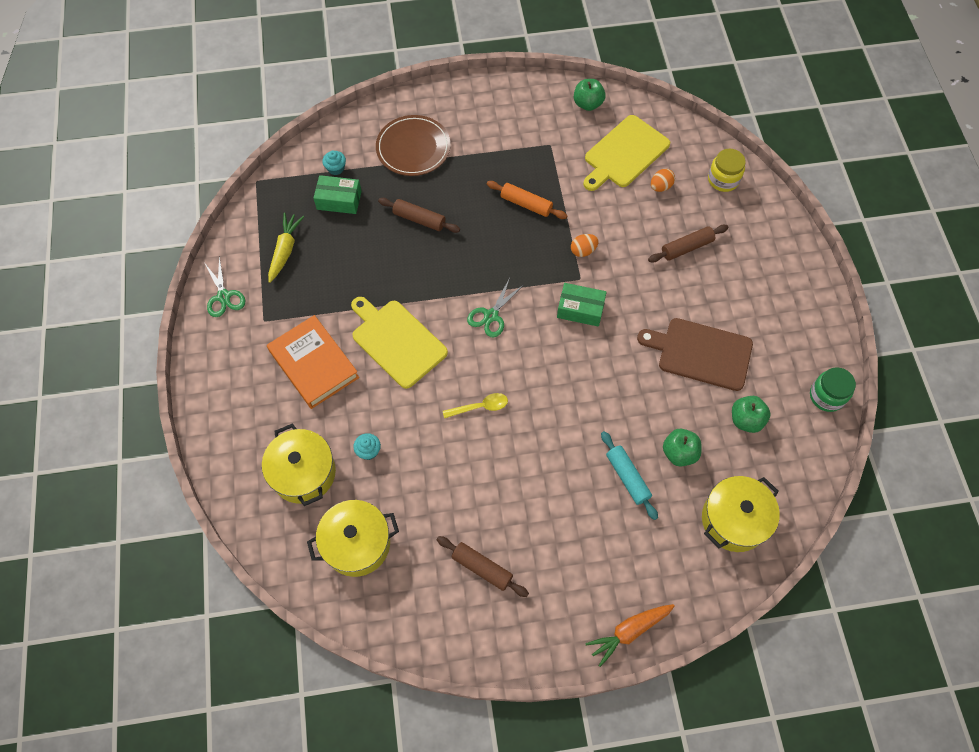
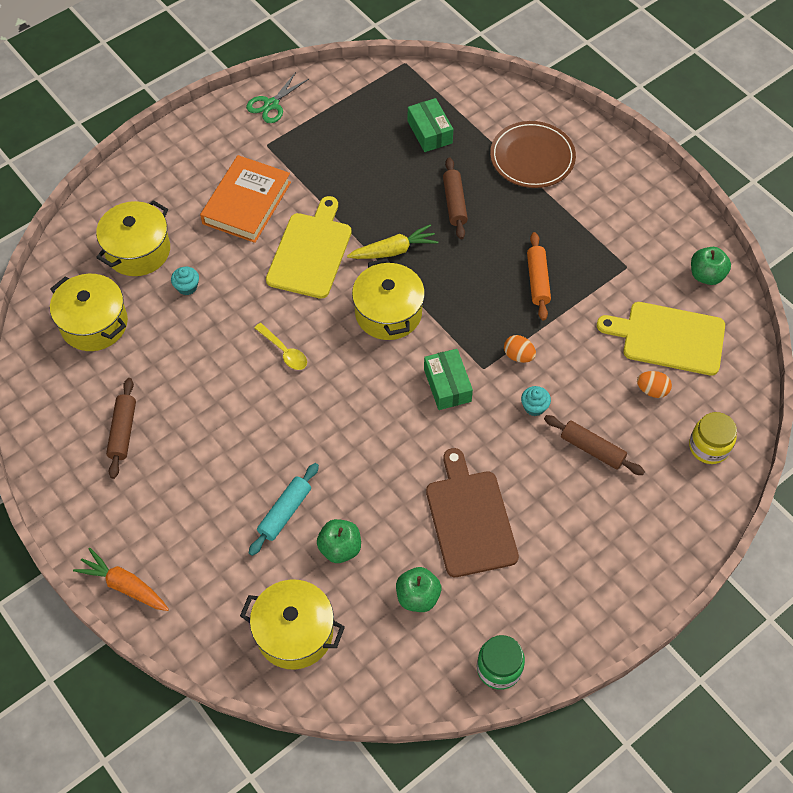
camera: 60 degrees right, 5 degrees down
(285, 250) = (348, 121): yellow carrot -> yellow carrot (393, 250)
(336, 168) = (463, 111): turquoise cupcake -> turquoise cupcake (534, 407)
(491, 315) = (388, 313): green scissors -> yellow pot

